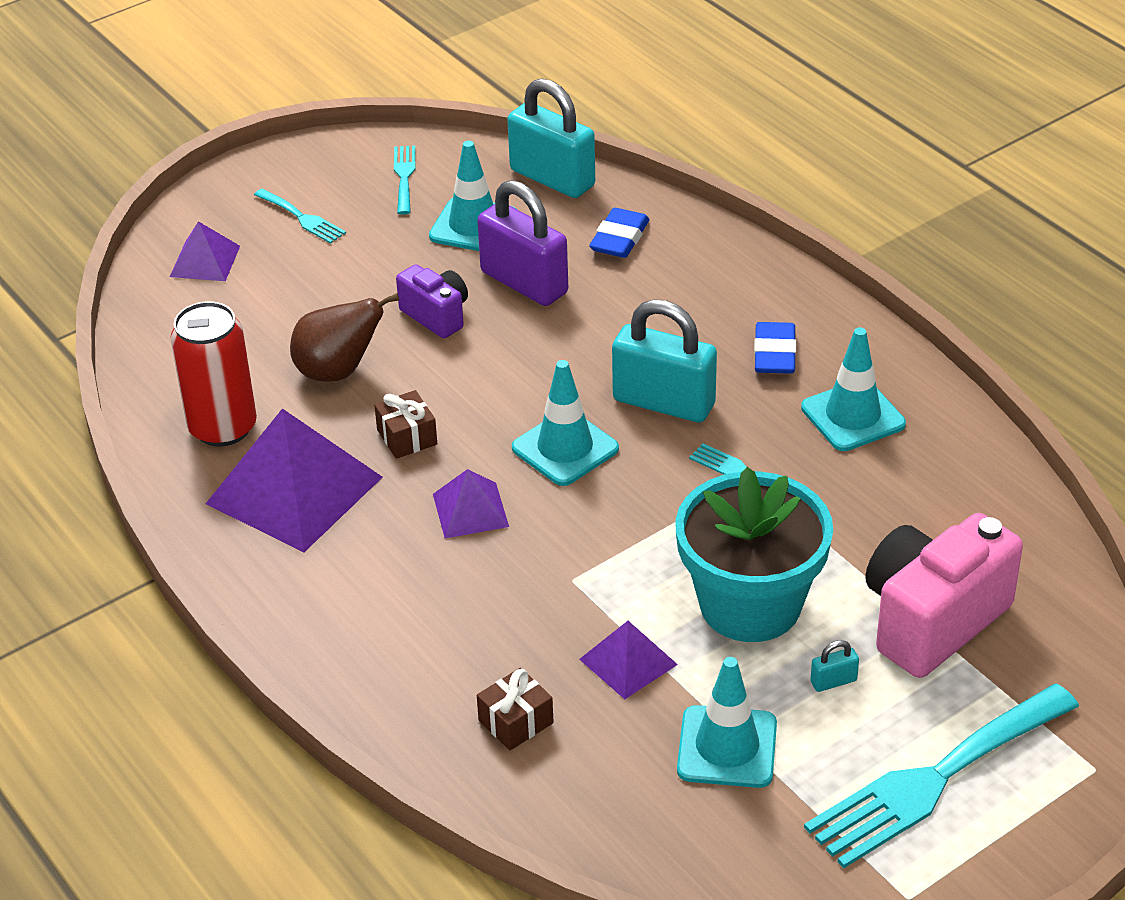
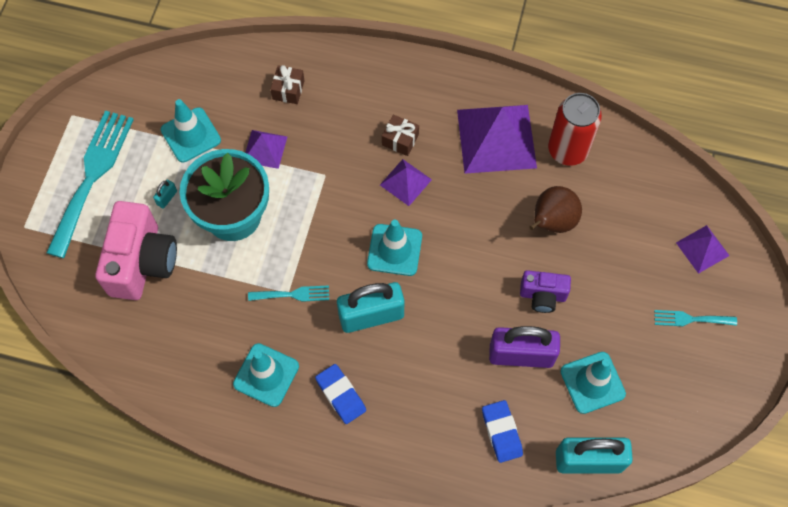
camera: 140 degrees right, 25 degrees up
(404, 176) = (673, 397): turquoise fork -> none
(407, 437) = (476, 204): brown gift -> brown gift (400, 140)

